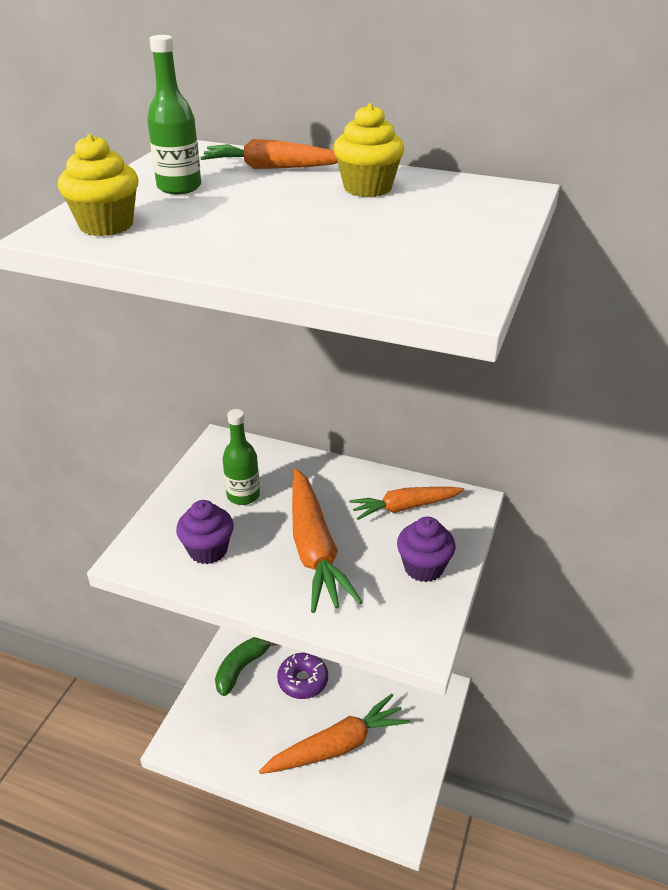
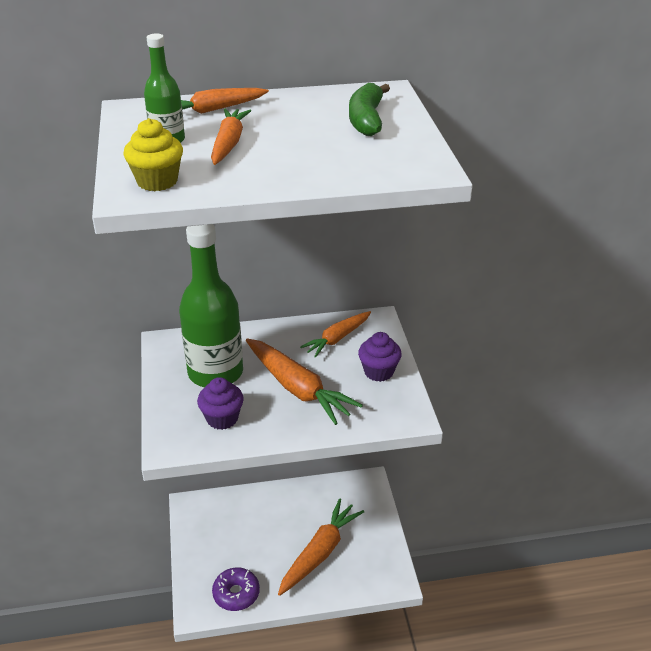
camera: 30 degrees left, 0 degrees up
(239, 205) = (228, 144): none -> orange carrot
(241, 668) = (210, 534): green banana -> green banana (366, 120)
(243, 495) = (215, 373): green bottle -> green bottle, size x2.02
(303, 680) = (264, 521): purple donut -> purple donut (236, 594)
(367, 188) = (296, 110): yellow cupcake -> none

